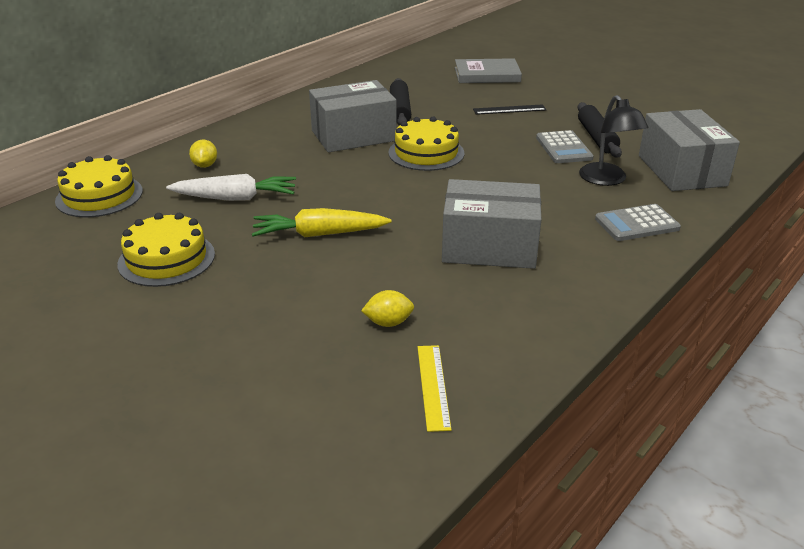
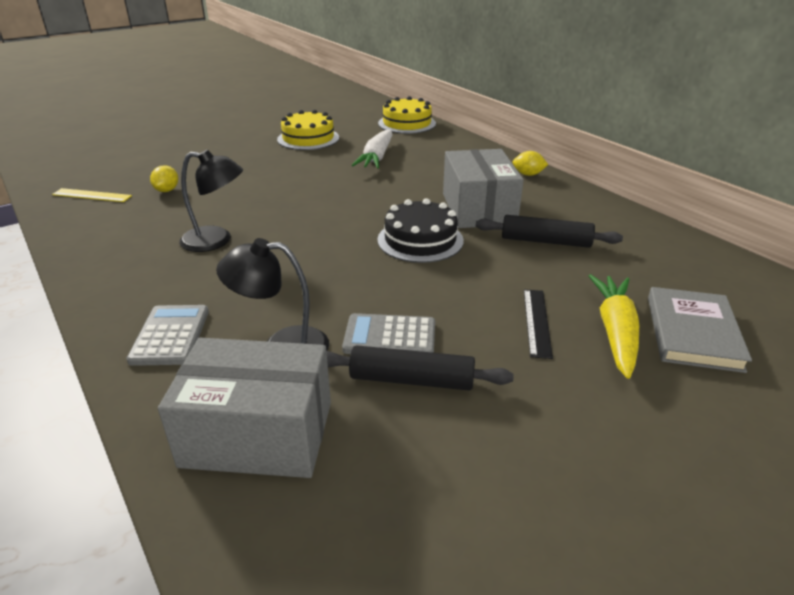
camera: 105 degrees right, 0 degrees up
(205, 165) = (439, 150): yellow lemon -> yellow lemon (528, 174)
(319, 234) = (299, 180): yellow carrot -> yellow carrot (615, 332)
(426, 153) = (420, 240): yellow cake -> black cake
(489, 246) = (216, 240): grey box -> black lamp

